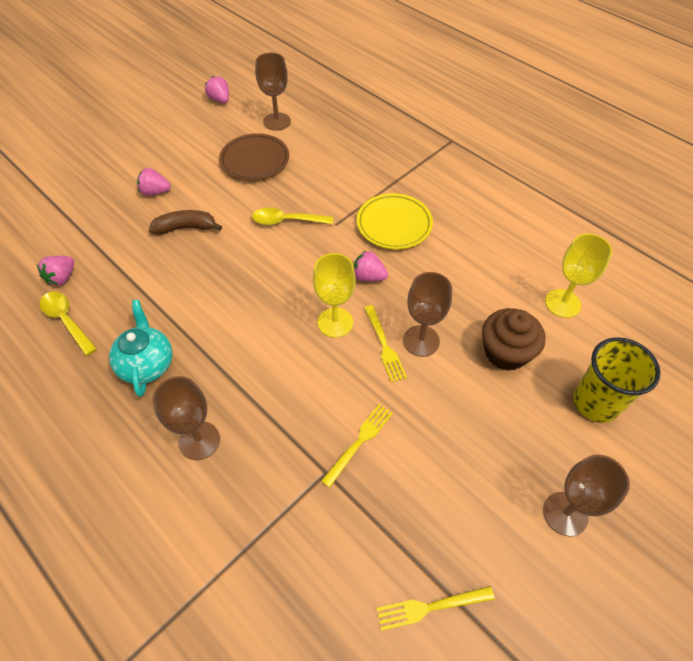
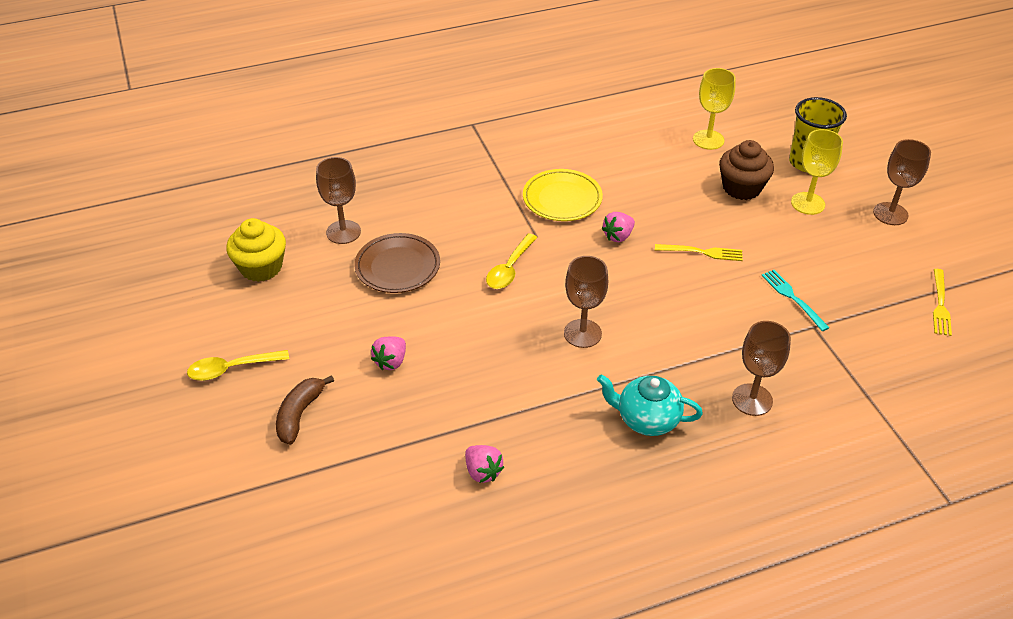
camera: 65 degrees left, 10 degrees down
(67, 321) = (553, 477): yellow spoon -> yellow spoon (232, 369)
(186, 228) = (469, 348): brown banana -> brown banana (300, 414)
(220, 100) = (261, 267): pink strawberry -> yellow cupcake
(335, 322) = (661, 274): yellow goblet -> yellow goblet (808, 203)
(359, 441) = (792, 298): yellow fork -> turquoise fork
(421, 341) = (707, 229): brown goblet -> brown goblet (582, 333)

